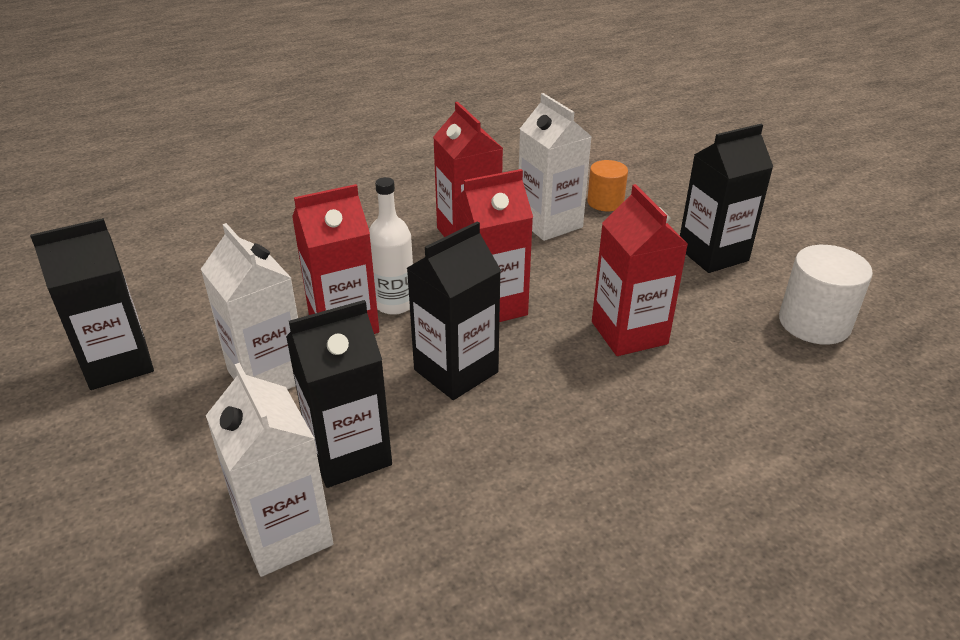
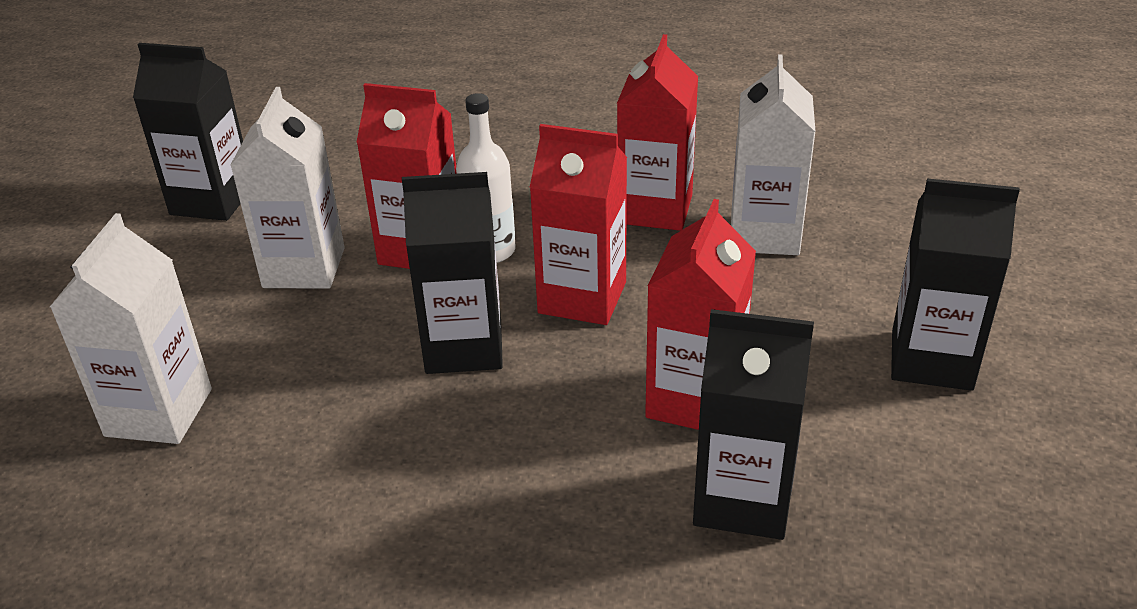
camera: 40 degrees right, 0 degrees up
(349, 453) = (282, 373): black carton -> black carton (742, 499)
(605, 202) = (869, 237): orange cylinder -> none
(814, 323) = (959, 511): white cylinder -> none

